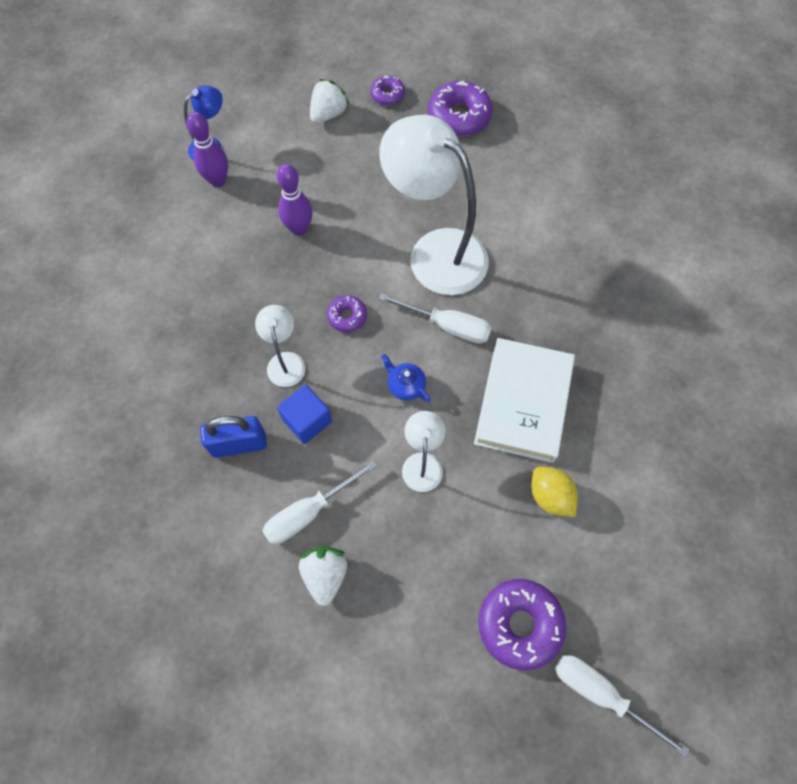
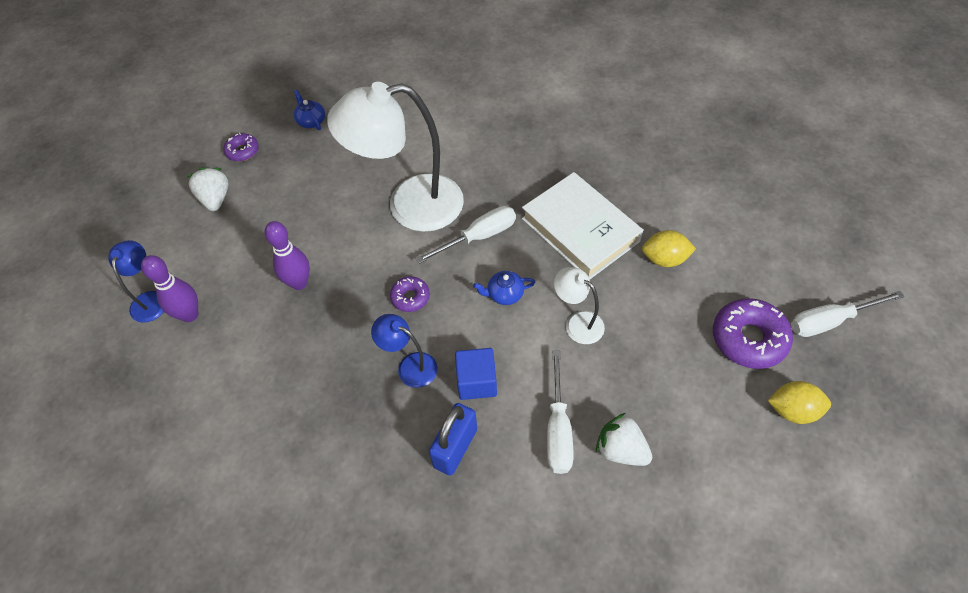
camera: 50 degrees left, 10 degrees down
(285, 361) = (410, 366): white lamp -> blue lamp
(459, 116) = (311, 121): purple donut -> blue teapot
(470, 707) = (792, 410): none -> yellow lemon

